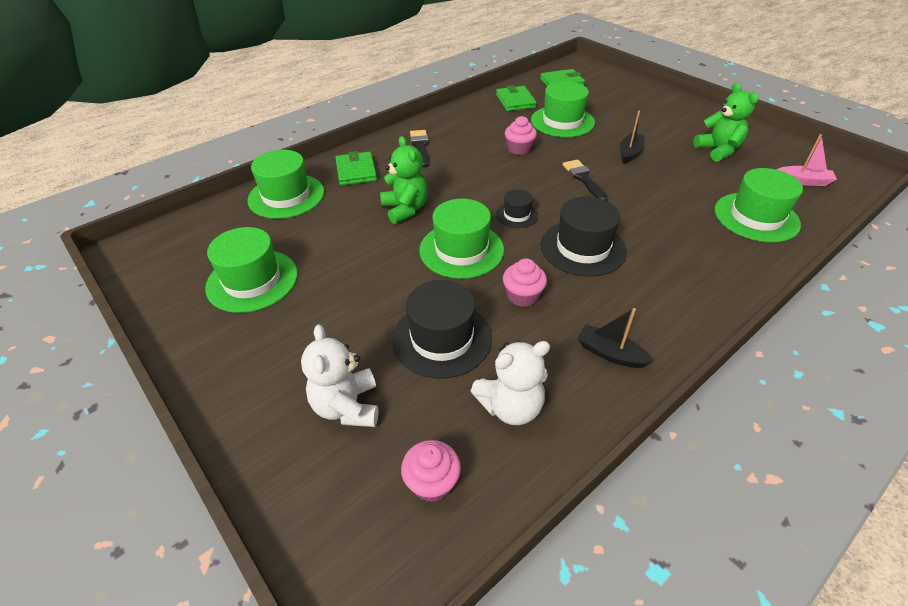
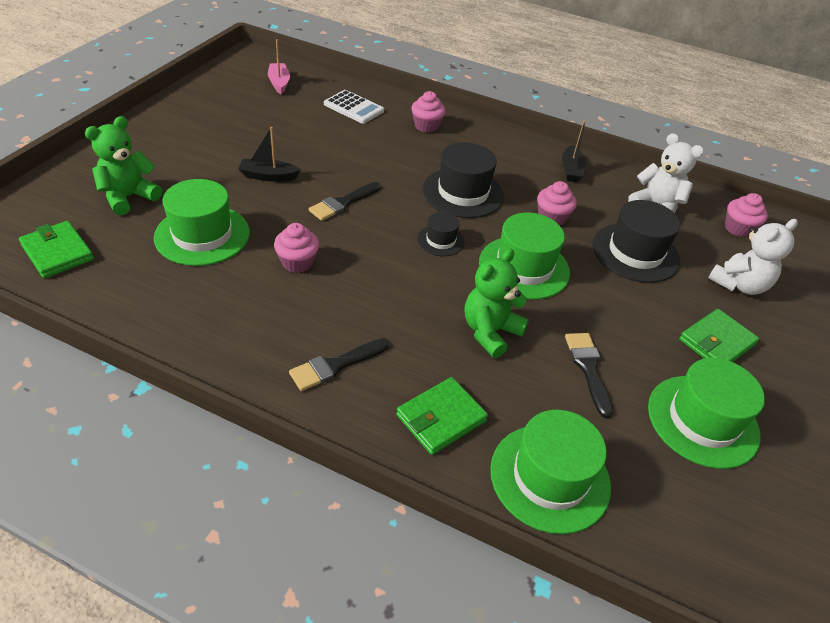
camera: 120 degrees left, 0 degrees up
(340, 243) = (588, 369): none -> black brush
(515, 101) = (143, 292): green wallet -> green wallet (716, 342)
(718, 150) = (238, 122): green teddy bear -> green teddy bear (128, 197)
(719, 259) = (426, 126): none -> pink cupcake
(756, 217) = (353, 108): green hat -> white calculator

